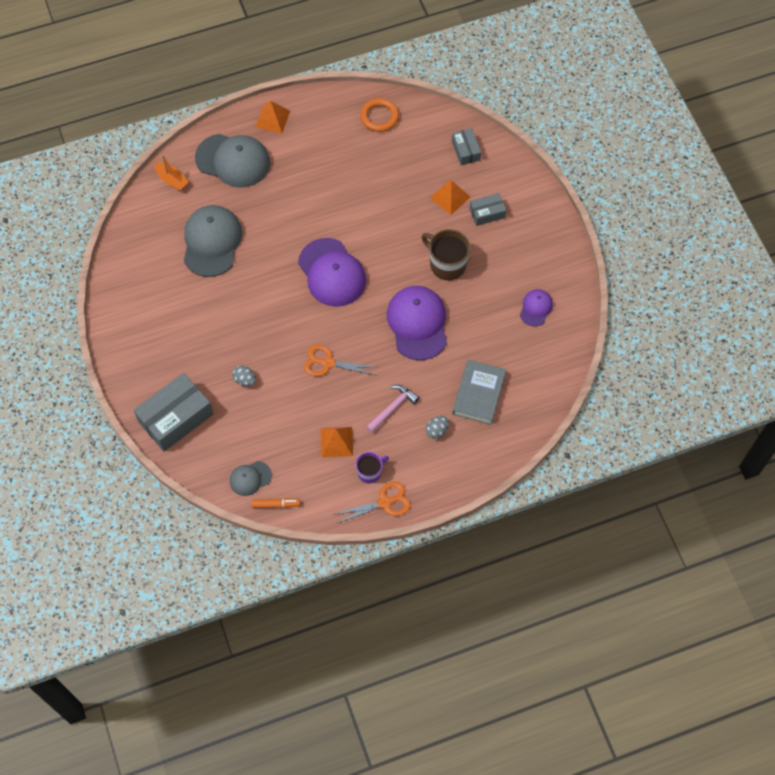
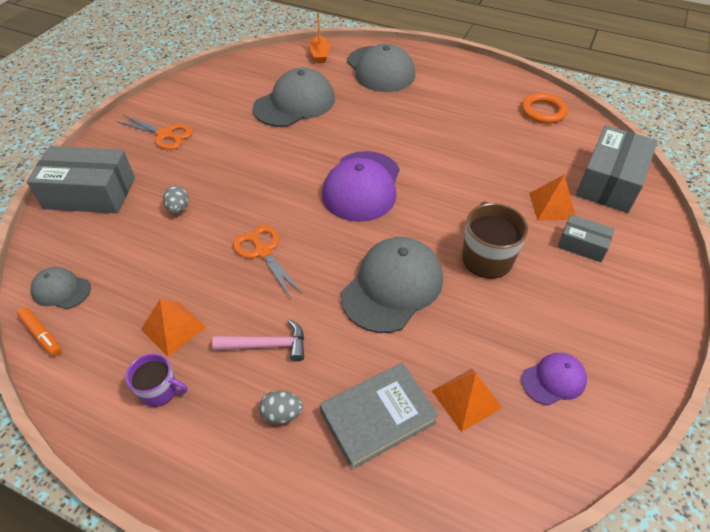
camera: 45 degrees right, 15 degrees down
(272, 119) = (445, 64): orange pyramid -> orange pyramid (466, 399)
(384, 502) = (127, 441): orange scissors -> orange scissors (165, 135)
(417, 323) = (392, 286): purple cap -> grey cap
(465, 151) = (609, 181): grey box -> grey box, size x1.89

